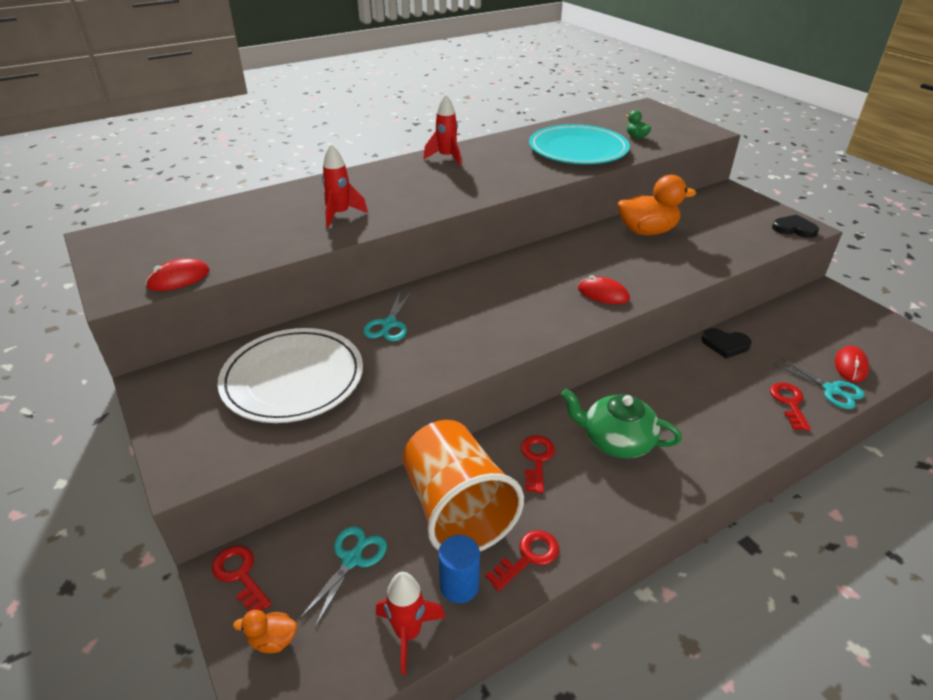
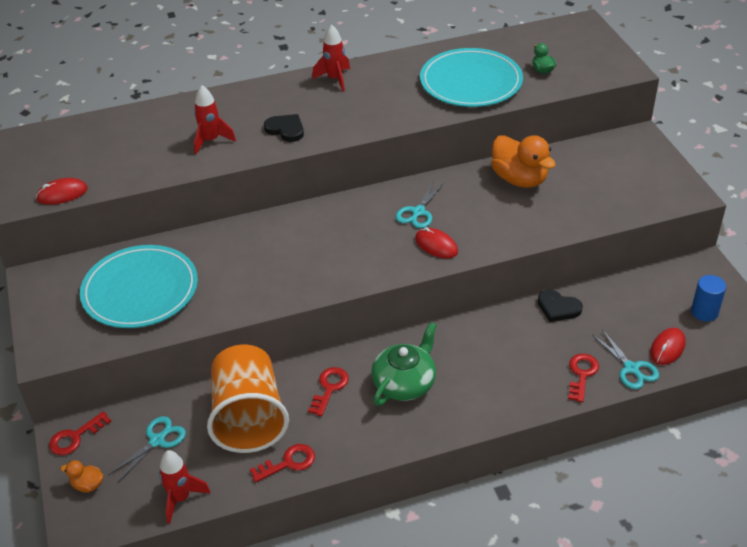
camera: 15 degrees right, 5 degrees up
(240, 575) = (75, 437): red key -> red key turned 105 degrees counterclockwise
(293, 379) = (140, 290): white plate -> turquoise plate
(389, 324) = (233, 250): turquoise scissors -> turquoise scissors (418, 212)
(459, 585) = (228, 473): blue cylinder -> blue cylinder (704, 312)
(616, 440) = (405, 383): green teapot -> green teapot turned 90 degrees clockwise
(647, 231) = (519, 179): orange duck -> orange duck turned 45 degrees clockwise
(794, 229) = (675, 195): black heart -> black heart (286, 129)

